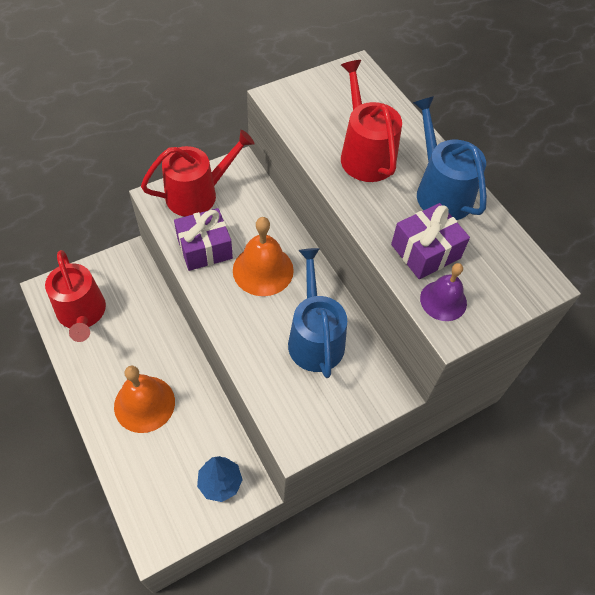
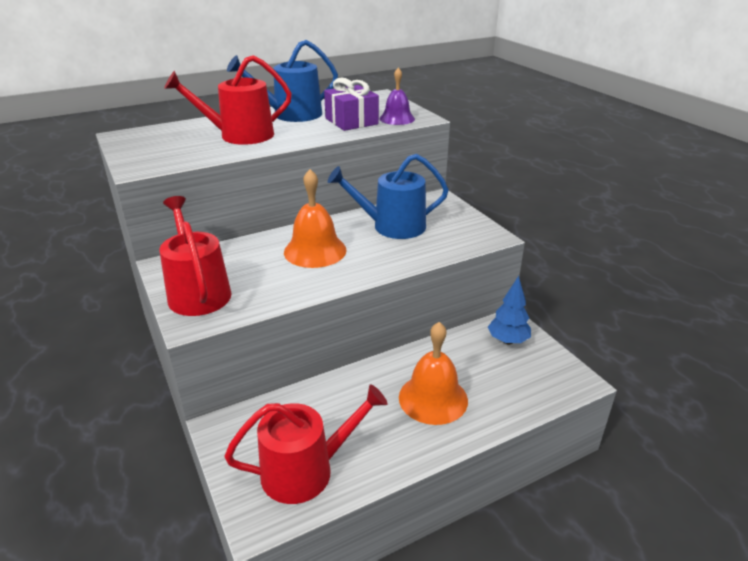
camera: 85 degrees left, 25 degrees down
(204, 248) = (280, 285): purple gift -> none

